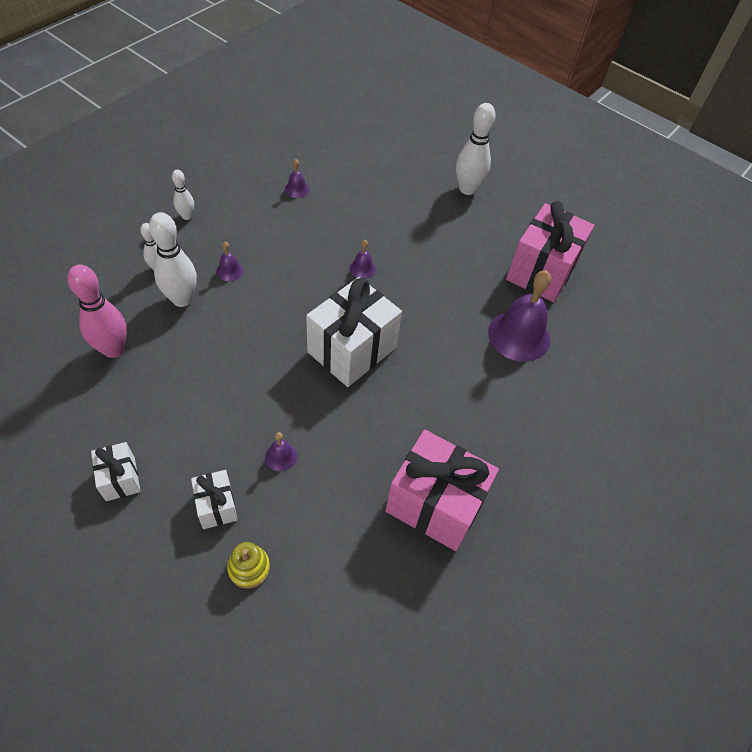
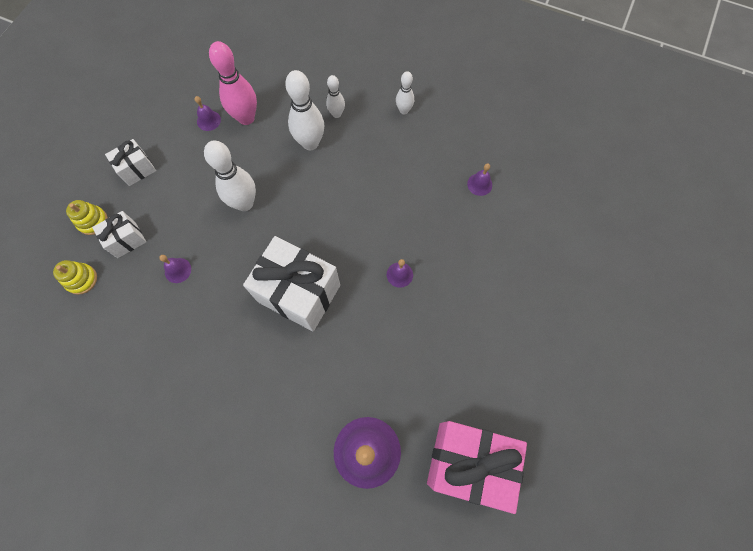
camera: 80 degrees right, 15 degrees up
(170, 544) = (92, 221): none -> yellow stacking toy
(229, 271) = (354, 166): purple bell -> purple bell (208, 120)
(435, 504) = (157, 407): pink gift -> none
(467, 189) = (562, 351): white bowling pin -> white bowling pin (244, 203)

